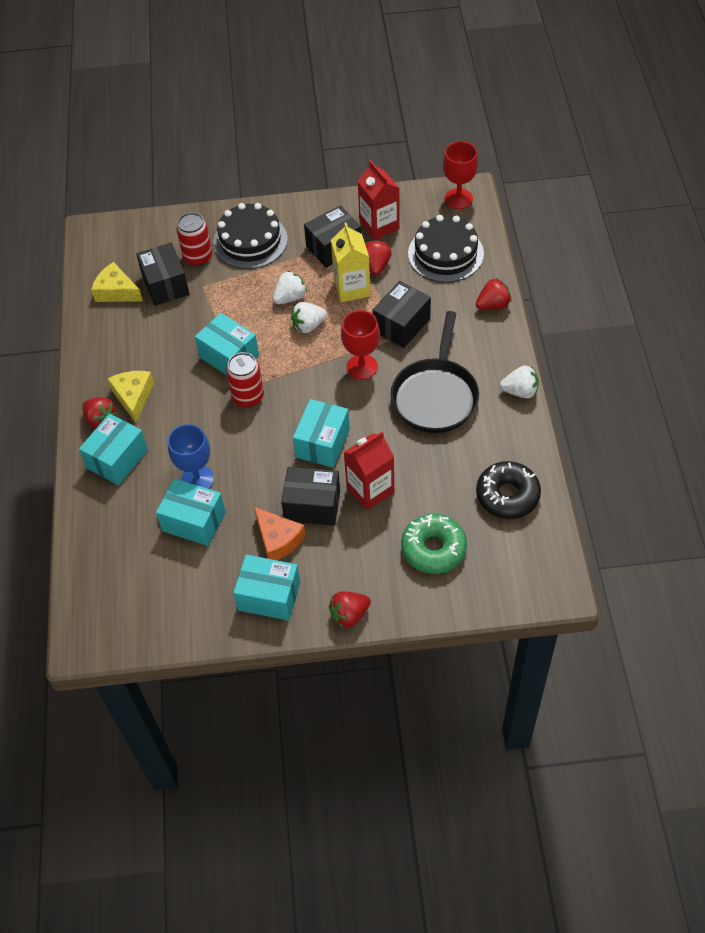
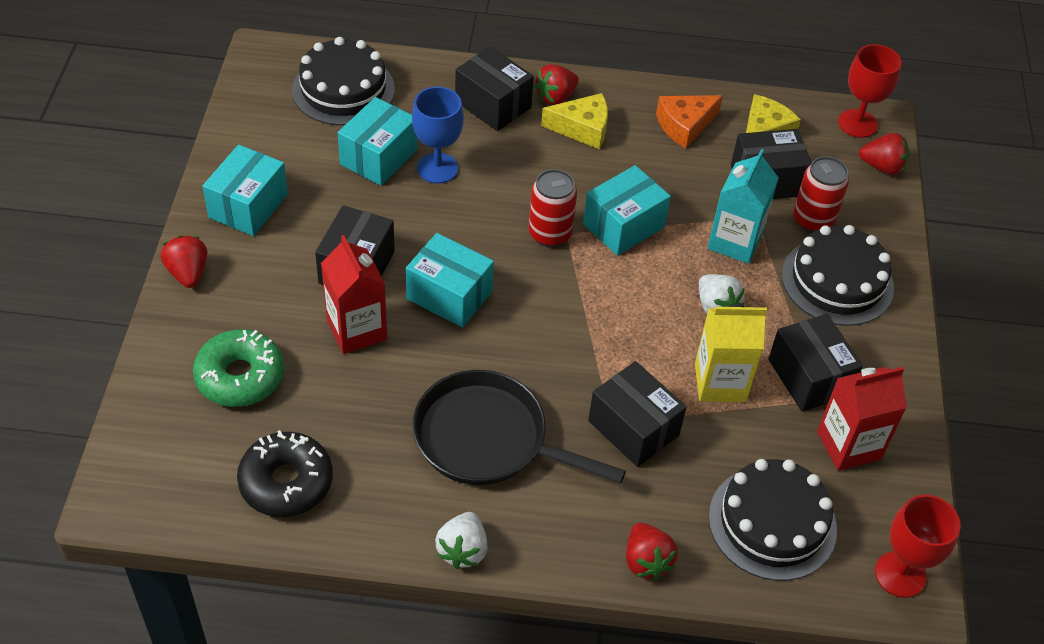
camera: 95 degrees right, 5 degrees down
(117, 459) = (493, 104): turquoise box -> black box
(118, 568) = (343, 89): none -> black cake
(229, 295) = (735, 242): none -> turquoise carton
(278, 539) = (321, 227): orange cheese -> orange cheese (684, 125)
(308, 326) = (658, 318): white strawberry -> none
(362, 367) = (566, 363): red goblet -> red goblet (857, 123)
(376, 266) = (761, 422): red strawberry -> red strawberry (882, 167)

